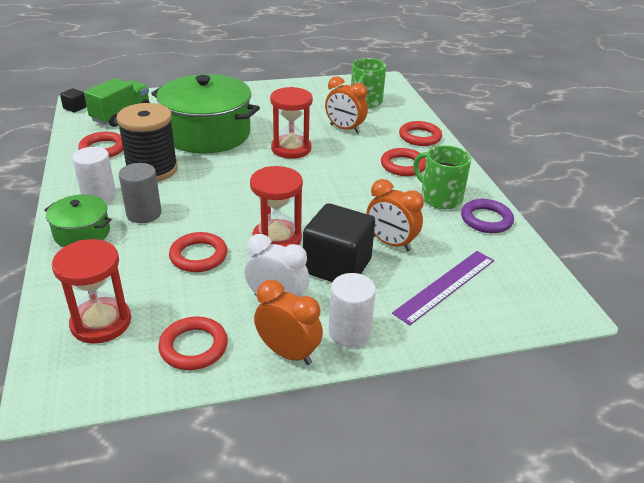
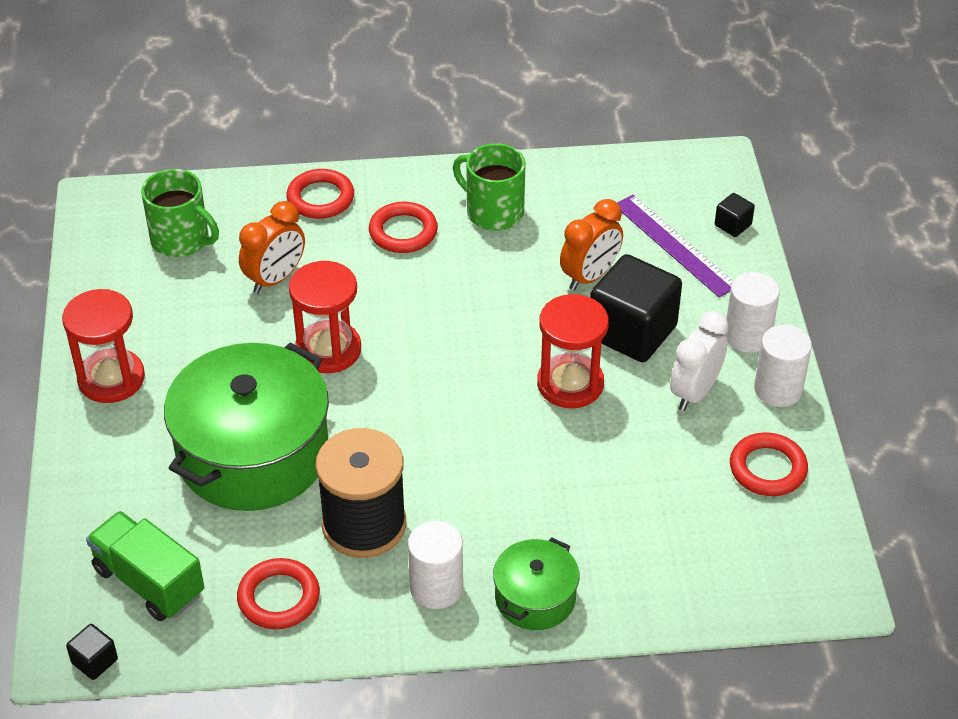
camera: 80 degrees left, 10 degrees up
(101, 322) = (725, 557): red hourglass -> red hourglass (111, 379)
(144, 213) = (493, 528): grey cylinder -> none
(198, 256) = (600, 465): red ring -> none
(288, 353) = (778, 389): orange clock -> white cylinder
(440, 198) = (493, 212): green mug -> green mug turned 75 degrees clockwise
(486, 219) = (548, 181): purple ring -> none
(488, 321) = (733, 225): none -> black cube

